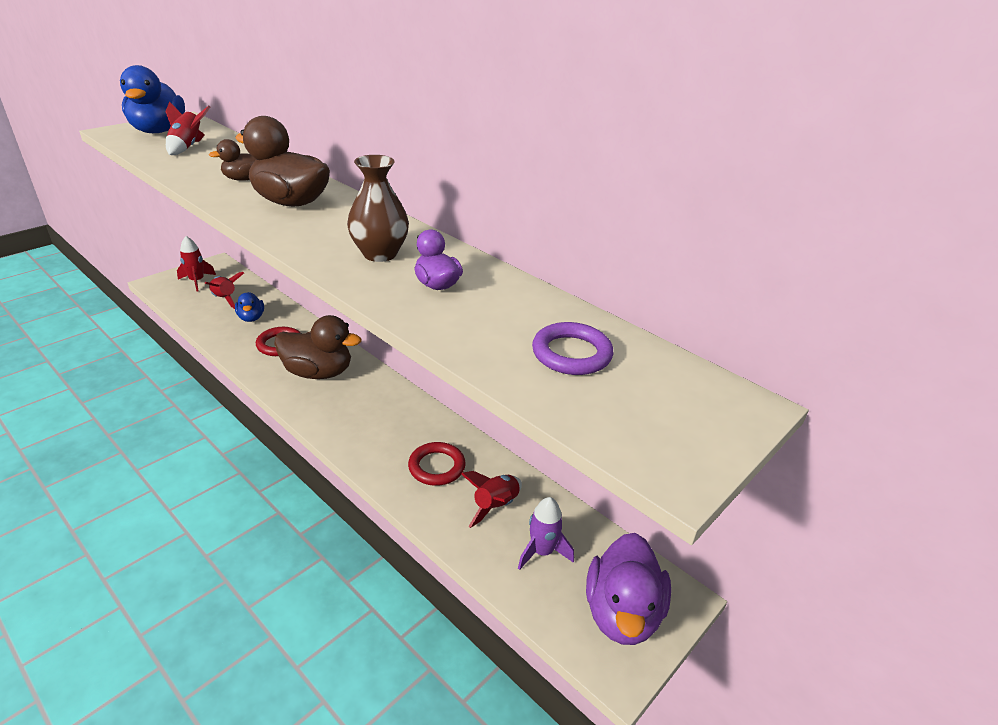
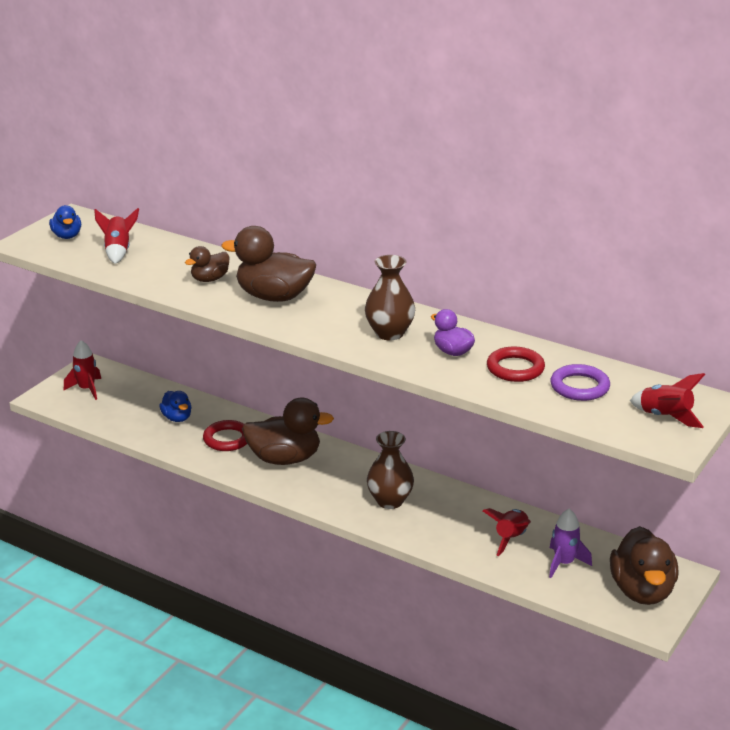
camera: 10 degrees left, 5 degrees down
(158, 131) = (67, 236): blue duck -> blue duck, size x0.54
(225, 299) = (133, 403): red rocket -> red rocket (665, 417)
(391, 436) = (390, 501): none -> brown vase
(436, 467) = (444, 518): red ring -> red ring (515, 368)
(622, 613) = (642, 591): purple duck -> brown duck

